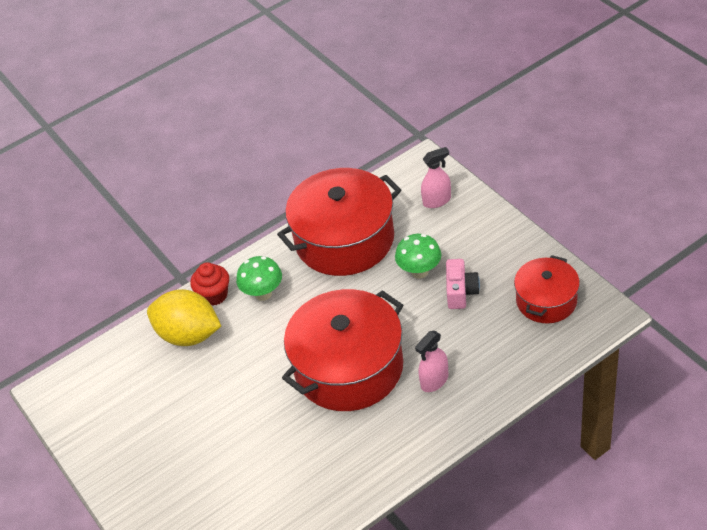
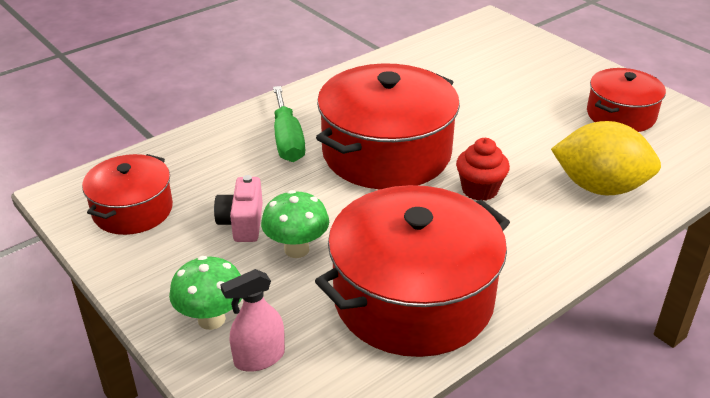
camera: 170 degrees right, 10 degrees down
(130, 423) = (620, 115): none -> red pot
(214, 295) = (589, 230): red cupcake -> red cupcake (479, 190)
(263, 294) = (518, 229): green mushroom -> green mushroom (211, 319)
(434, 381) = (287, 140): pink spray bottle -> green screwdriver

